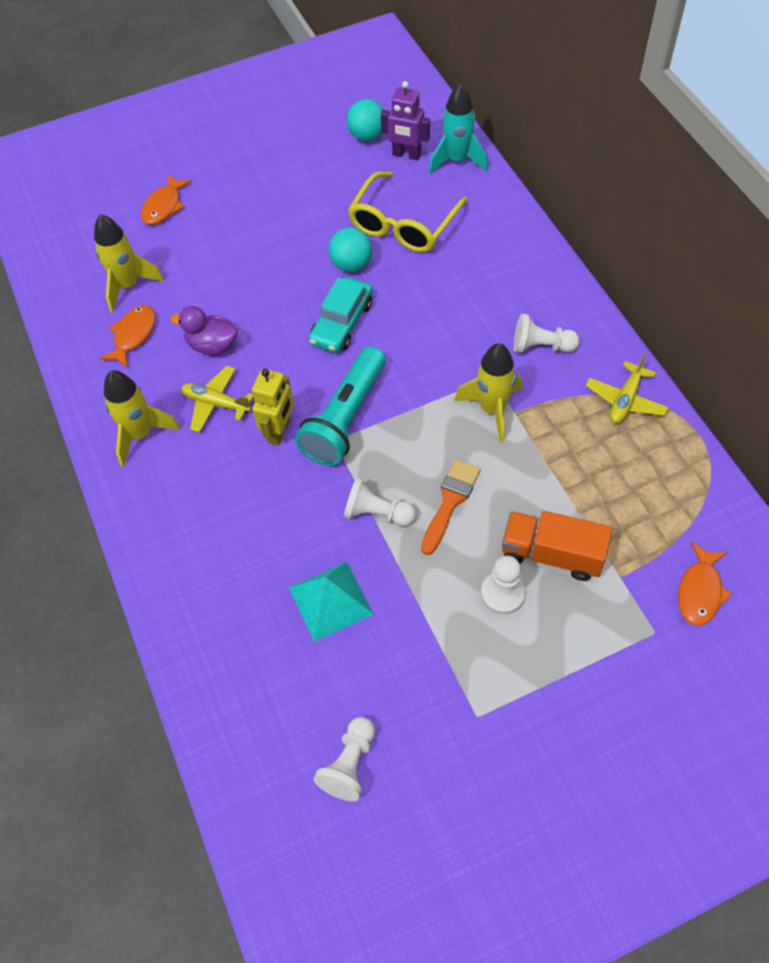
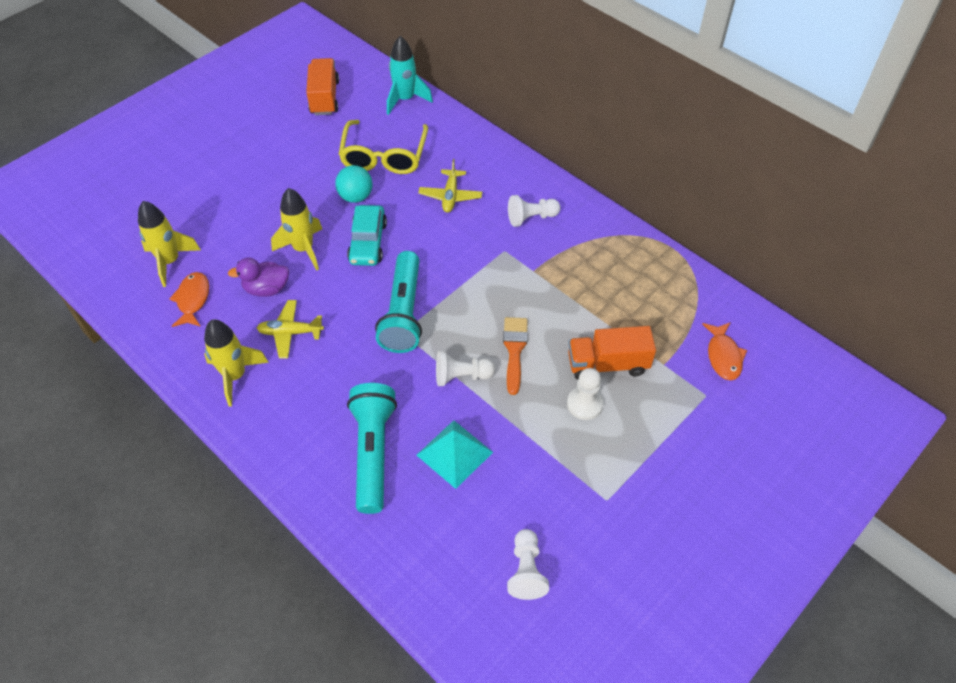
camera: 25 degrees left, 5 degrees down
(164, 206) = (174, 191): orange fish -> none
(244, 569) = (373, 452): none -> turquoise flashlight
(279, 431) = (354, 338): yellow robot -> none
(367, 136) = (324, 98): turquoise ball -> orange truck
(406, 155) = (363, 104): purple robot -> none
(492, 410) = (515, 274): yellow rocket -> yellow rocket (303, 249)
(625, 400) = (610, 239): yellow plane -> yellow plane (450, 196)

